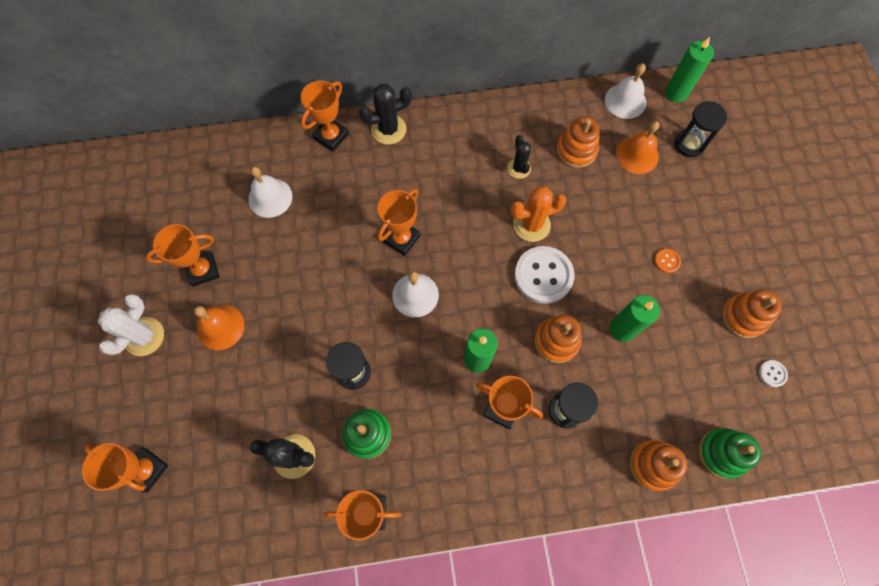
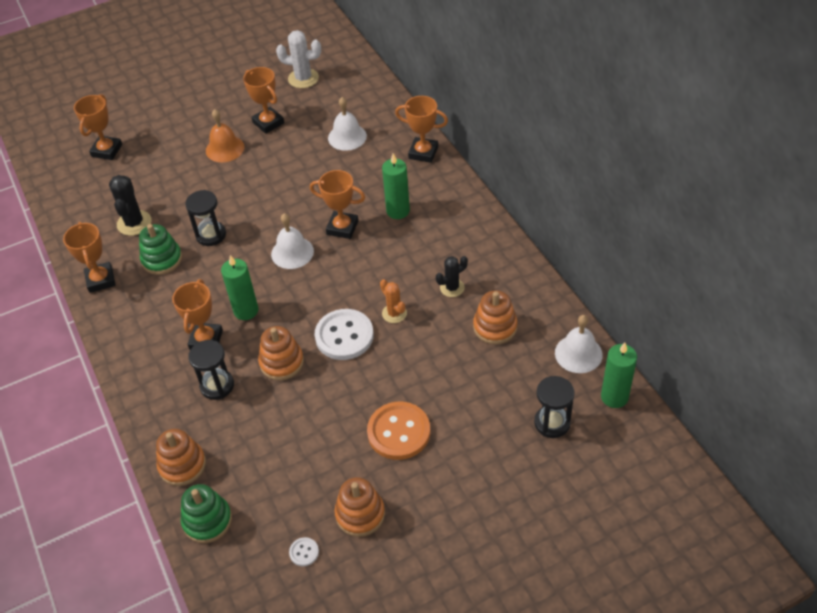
camera: 75 degrees right, 20 degrees down
(144, 336) = (204, 113): white cactus -> white cactus (303, 78)
(388, 129) = (449, 186): black cactus -> none
(531, 225) = (394, 313): orange cactus -> orange cactus, size x0.66
(622, 329) = (310, 410): green candle -> green candle (398, 211)
(637, 155) = (514, 379): orange bell -> none
(667, 261) = (399, 432): orange button -> orange button, size x2.31

